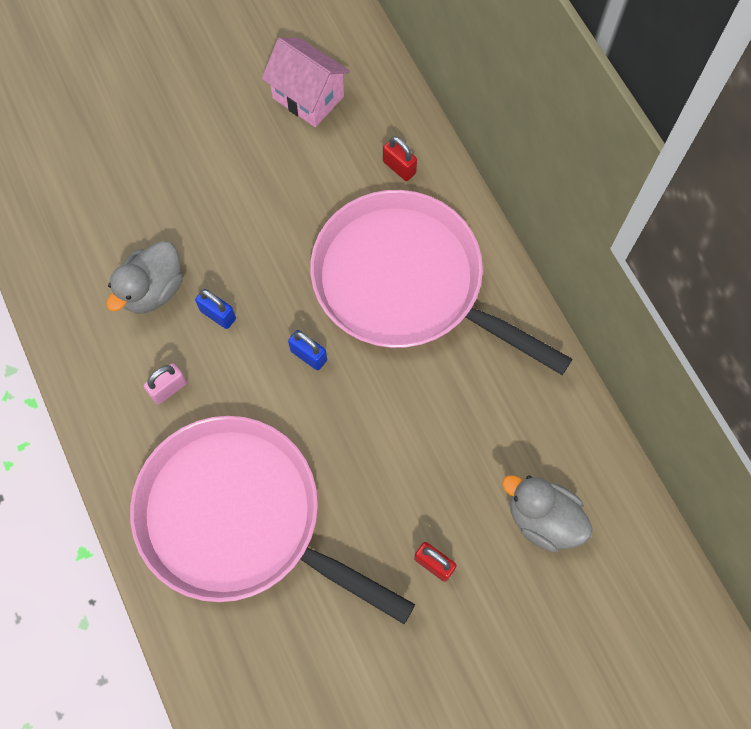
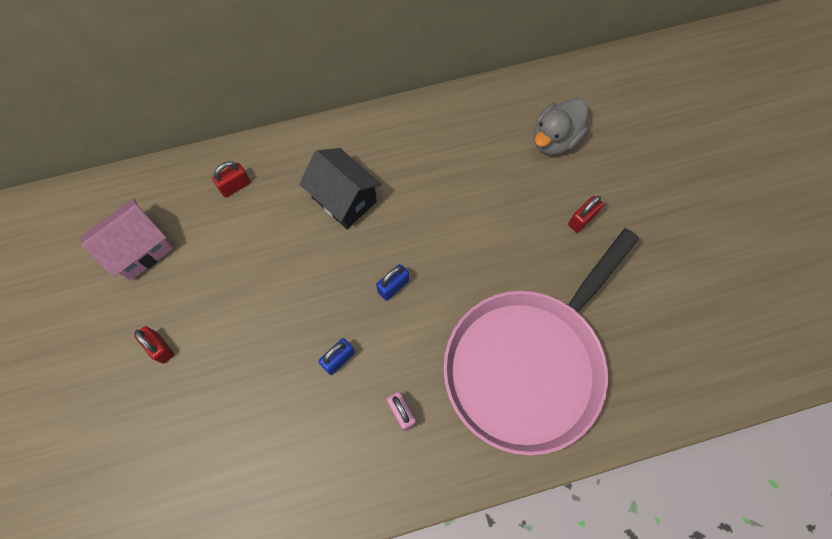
camera: 80 degrees left, 0 degrees up
(153, 290) = (300, 417): grey duck -> none
(207, 144) = (160, 348): none -> red padlock
(405, 283) = (344, 199): pink pan -> black house

